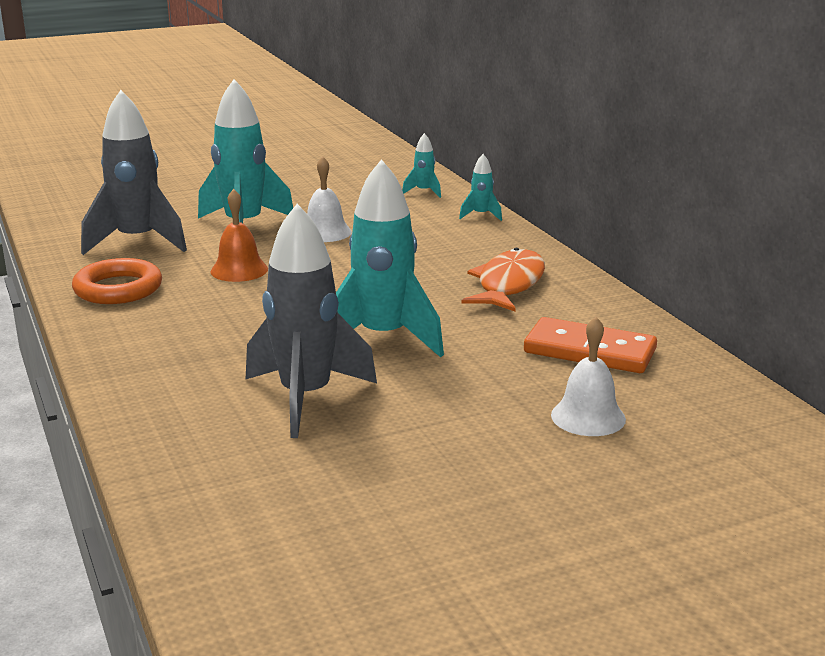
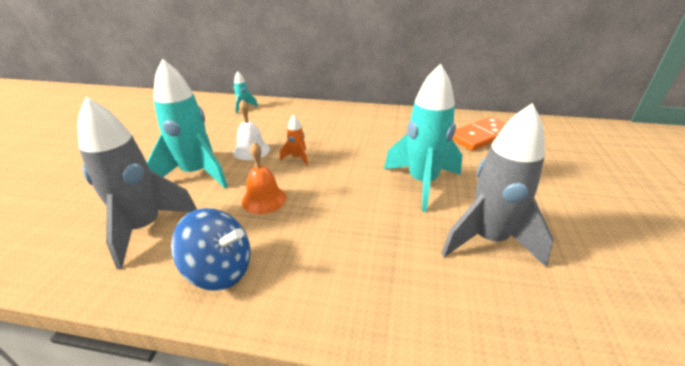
camera: 55 degrees left, 10 degrees up
(118, 289) = (220, 270): orange ring -> blue spinning top
(343, 258) = (297, 158): none -> orange rocket
(481, 215) = (297, 106): turquoise rocket -> none
(508, 284) = (388, 128): orange fish -> none
(588, 417) = (552, 161): white bell -> none

